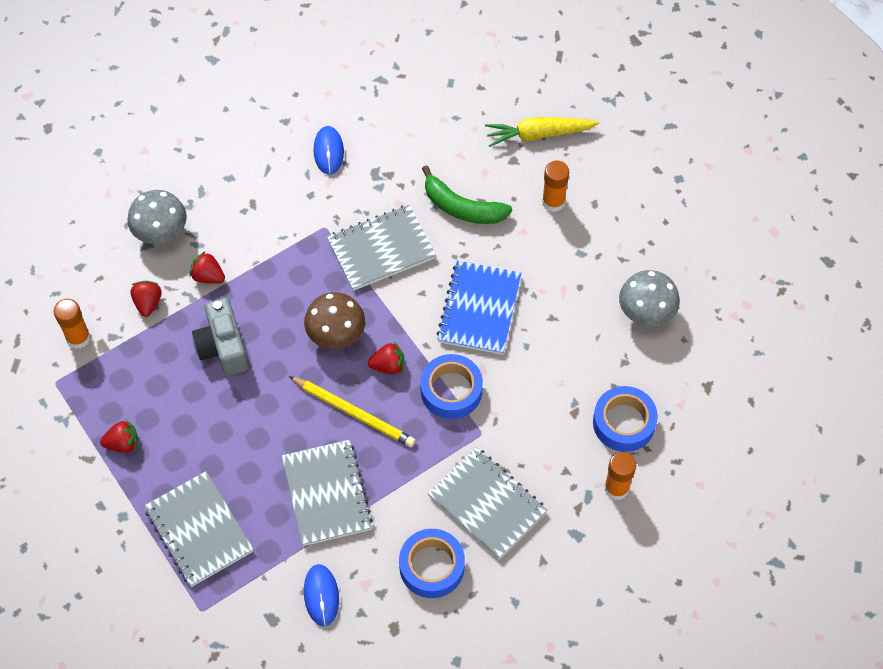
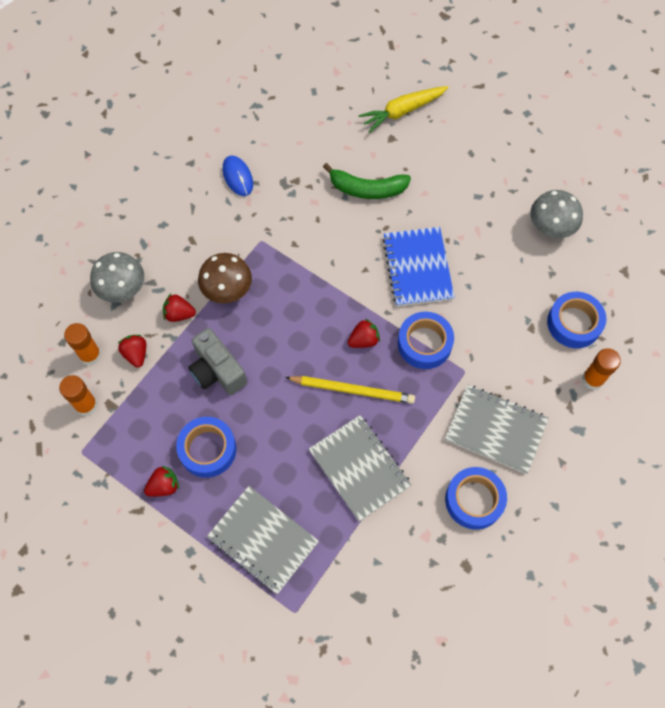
camera: 20 degrees left, 5 degrees up
(181, 422) = (207, 449): none -> blue tape
(321, 595) = (392, 560): blue mouse -> none
(336, 335) = (309, 328): brown mushroom -> brown mushroom (227, 290)
(381, 249) = (316, 244): grey notebook -> none
(553, 202) = (438, 162): orange glue stick -> orange glue stick (90, 355)

